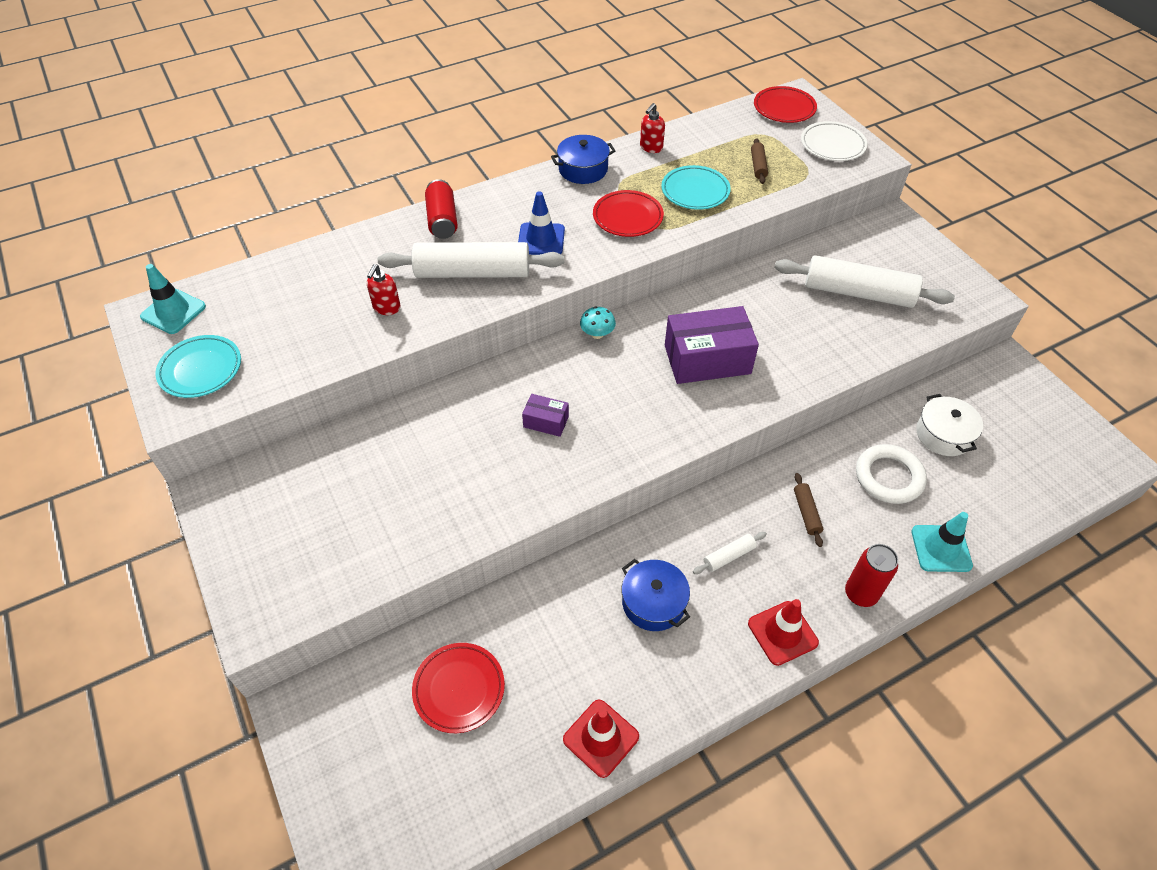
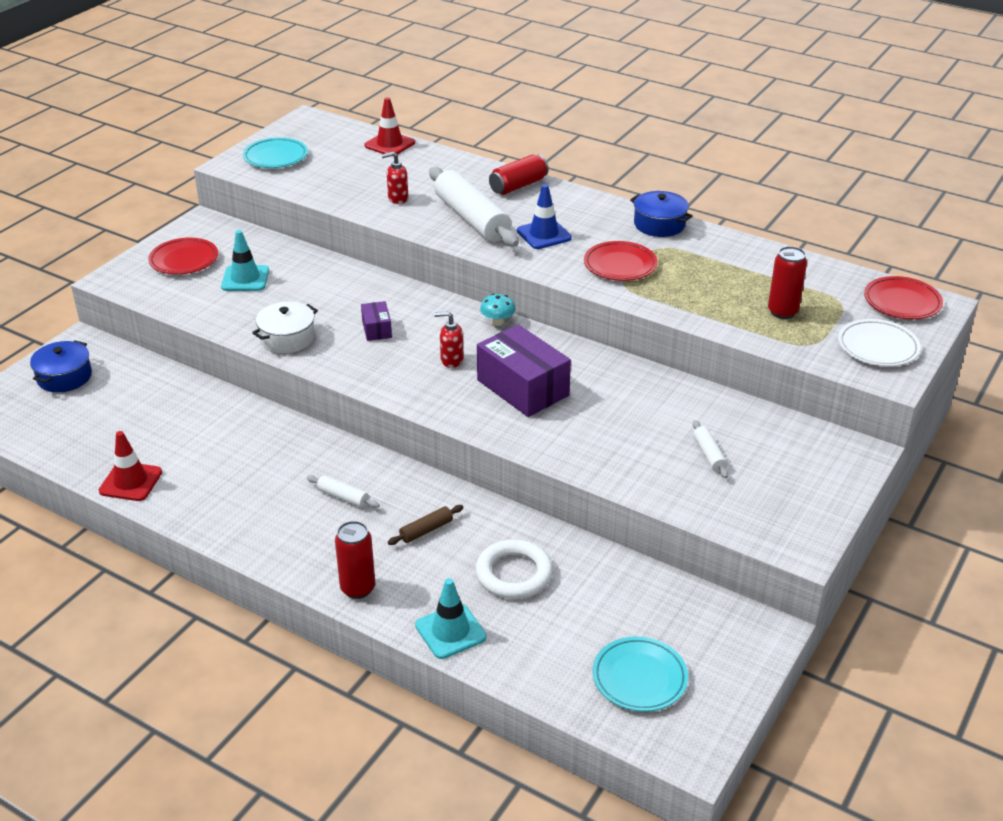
camera: 60 degrees right, 15 degrees down
(173, 312) = (318, 127): turquoise traffic cone -> turquoise traffic cone (245, 279)
(459, 689) = (134, 403): red plate -> red plate (184, 260)
(651, 148) = (734, 247): red soap dispenser -> red soap dispenser (451, 360)
(653, 602) = (267, 470): blue pot -> blue pot (64, 377)
(695, 191) = (698, 288): turquoise plate -> turquoise plate (639, 678)
(758, 166) = (782, 312): brown rolling pin -> red can
(782, 633) = (284, 550): red traffic cone -> red traffic cone (389, 144)
(858, 293) = (709, 454): white rolling pin -> white rolling pin, size x0.43
(943, 434) = (606, 601): white pot -> white pot (287, 338)

